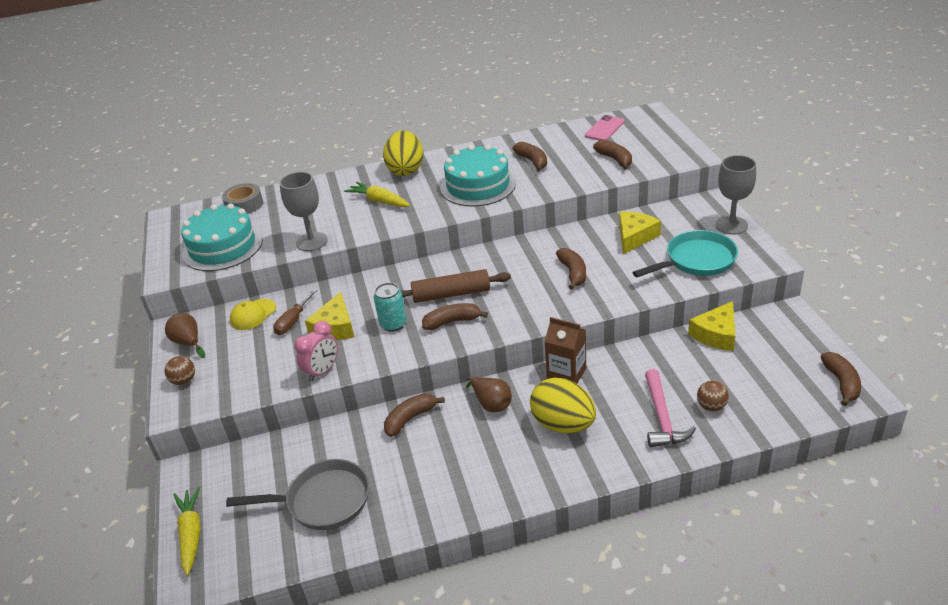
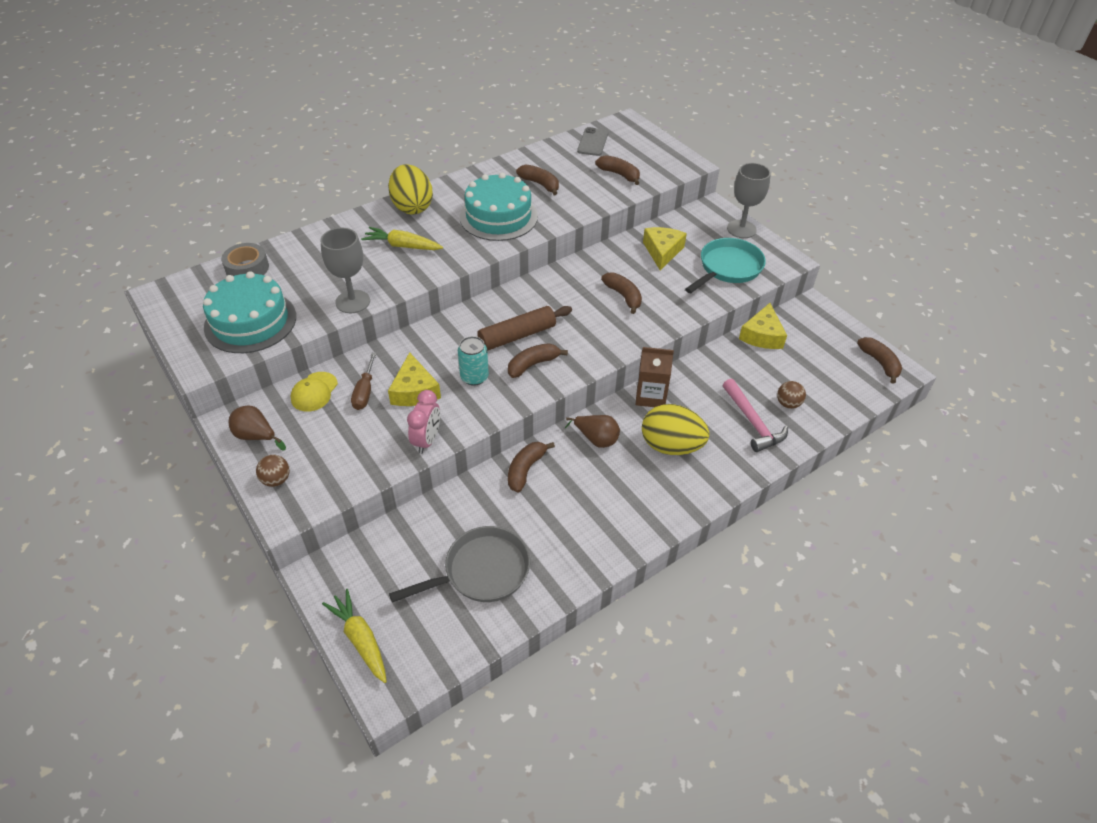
camera: 25 degrees left, 10 degrees up
(604, 129) = (593, 142): pink phone -> grey phone

